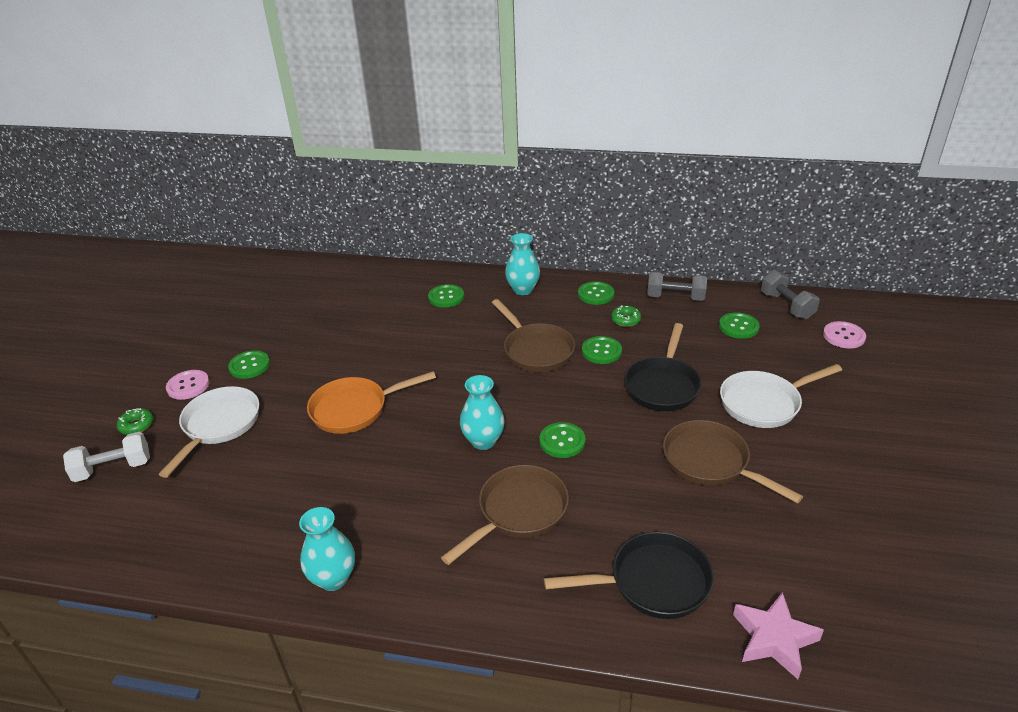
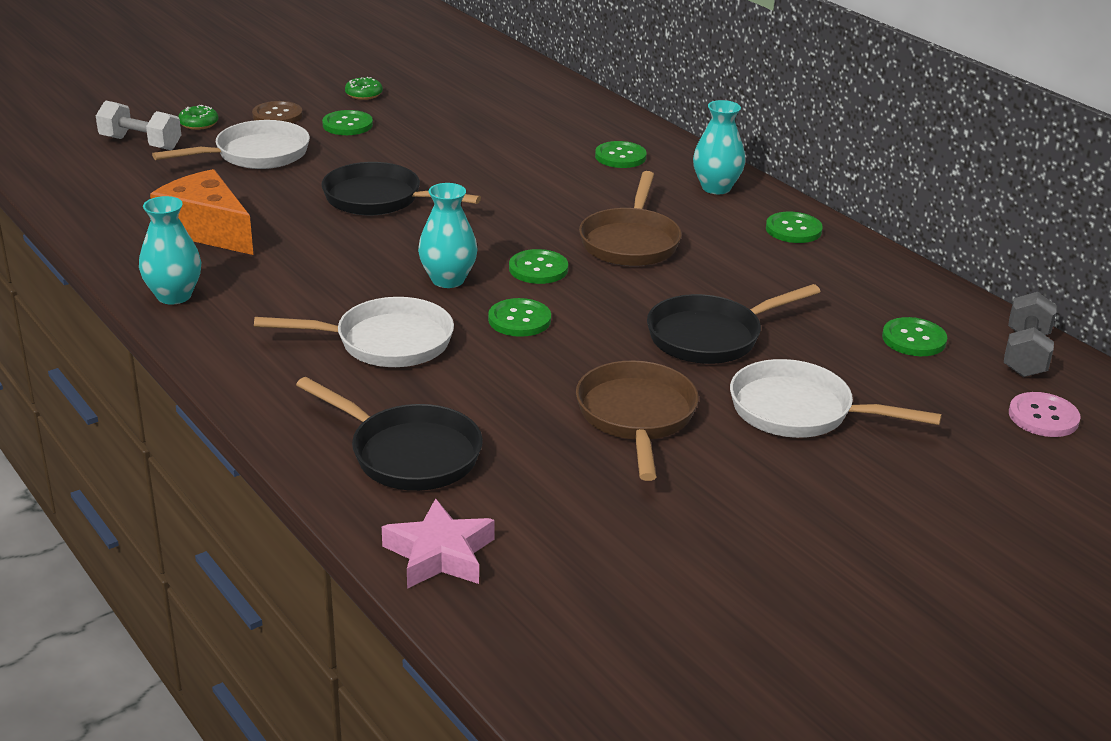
camera: 40 degrees right, 5 degrees down
(188, 386) = (277, 115): pink button -> brown button
(275, 508) = (207, 230): none -> orange cheese
(354, 409) = (379, 199): orange pan -> black pan
(518, 512) = (386, 342): brown pan -> white pan
(601, 351) = (700, 277): green button -> green button (538, 269)
(625, 320) = (783, 267): green donut -> green donut (364, 94)
(675, 297) = (888, 277): grey dumbbell -> none

